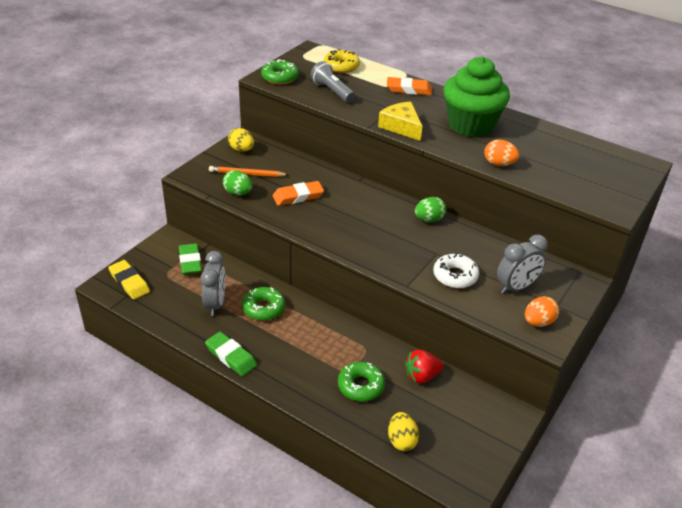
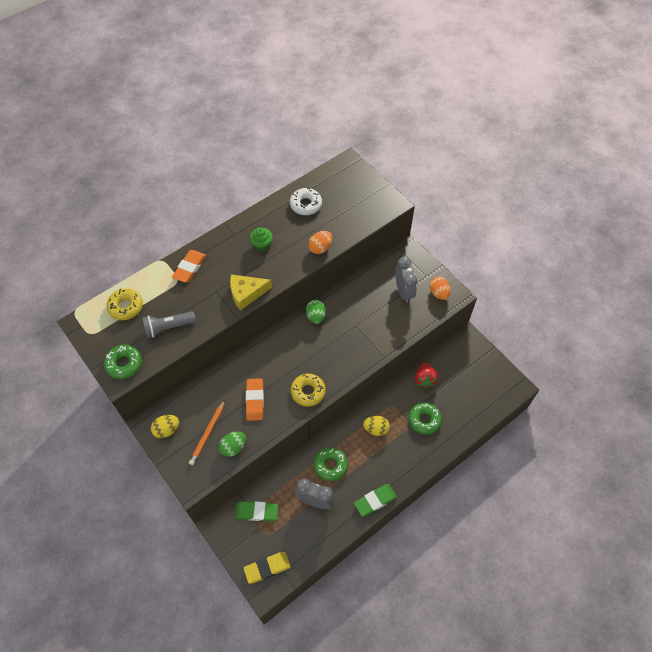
camera: 70 degrees left, 20 degrees up
(327, 231) = (308, 392): none -> yellow donut
(401, 440) = (474, 410): yellow egg -> yellow egg (376, 429)
(455, 276) = (383, 323): white donut -> white donut (306, 205)
(471, 125) = (262, 245): green cupcake -> green cupcake, size x0.42

